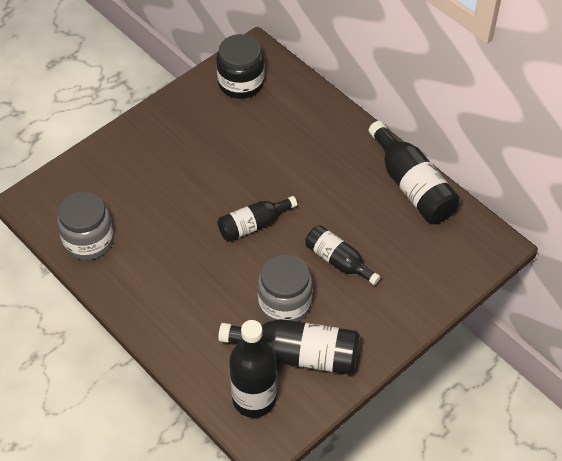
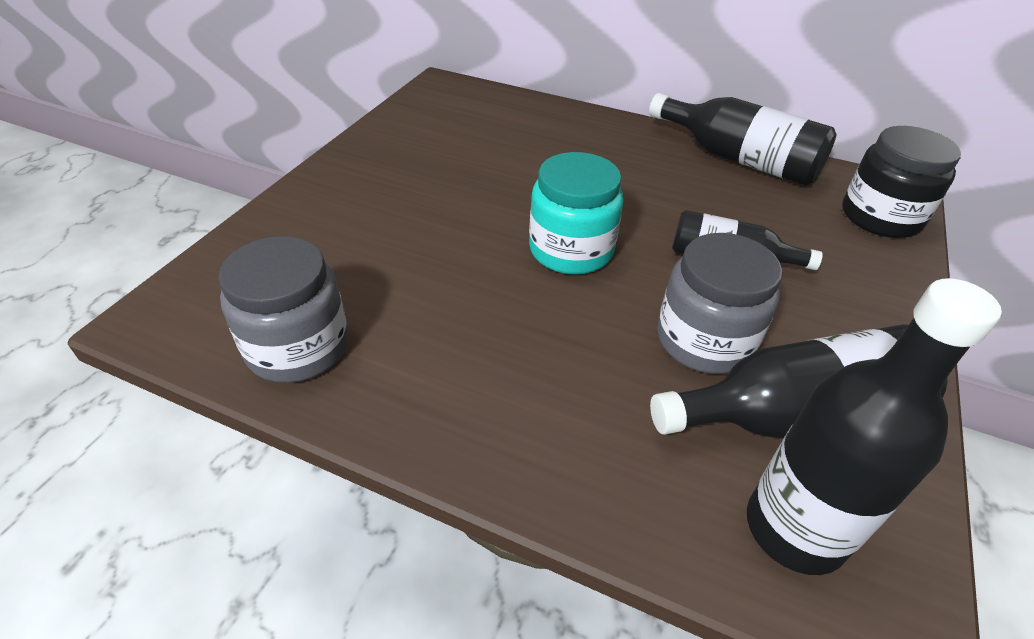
camera: 25 degrees left, 10 degrees down
(241, 83) = (443, 113): black jar -> black jar (880, 217)
(253, 225) = (571, 250): black bottle -> turquoise jar

